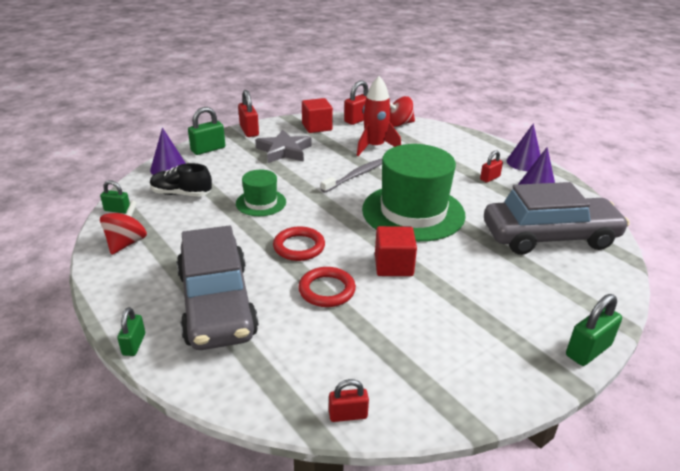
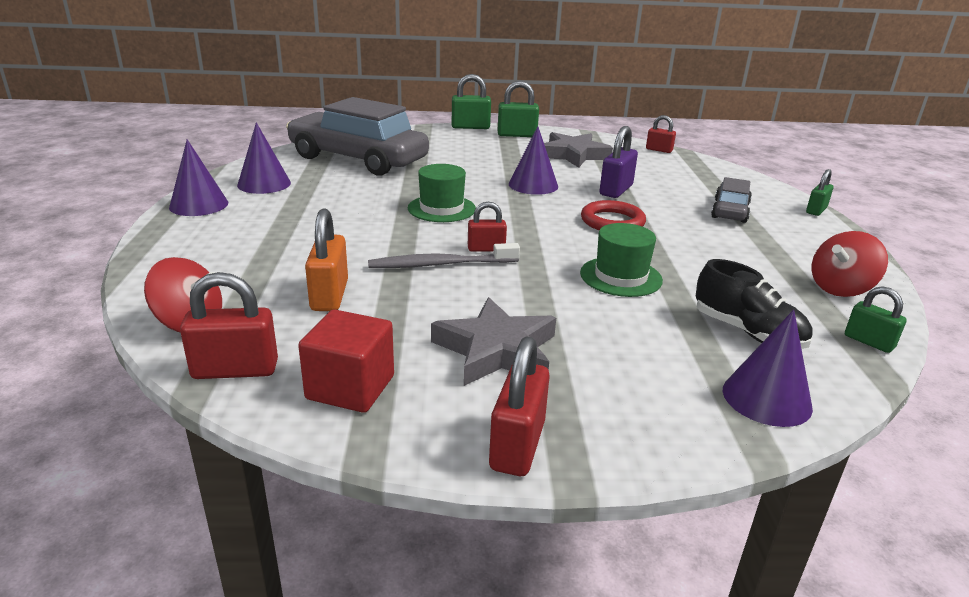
camera: 145 degrees left, 5 degrees down
(208, 149) = (658, 421): green padlock -> green padlock (517, 135)
(216, 303) = (730, 211): grey car -> grey car, size x0.48
(327, 290) = (616, 190): red ring -> purple padlock
(374, 147) = (329, 296): red rocket -> orange padlock
(393, 265) = (533, 185): red cube -> purple cone
(413, 212) = (441, 208): green hat -> green hat, size x0.50
(420, 340) = (573, 155): none -> grey star
(490, 178) = (283, 206): red padlock -> red padlock (486, 249)

